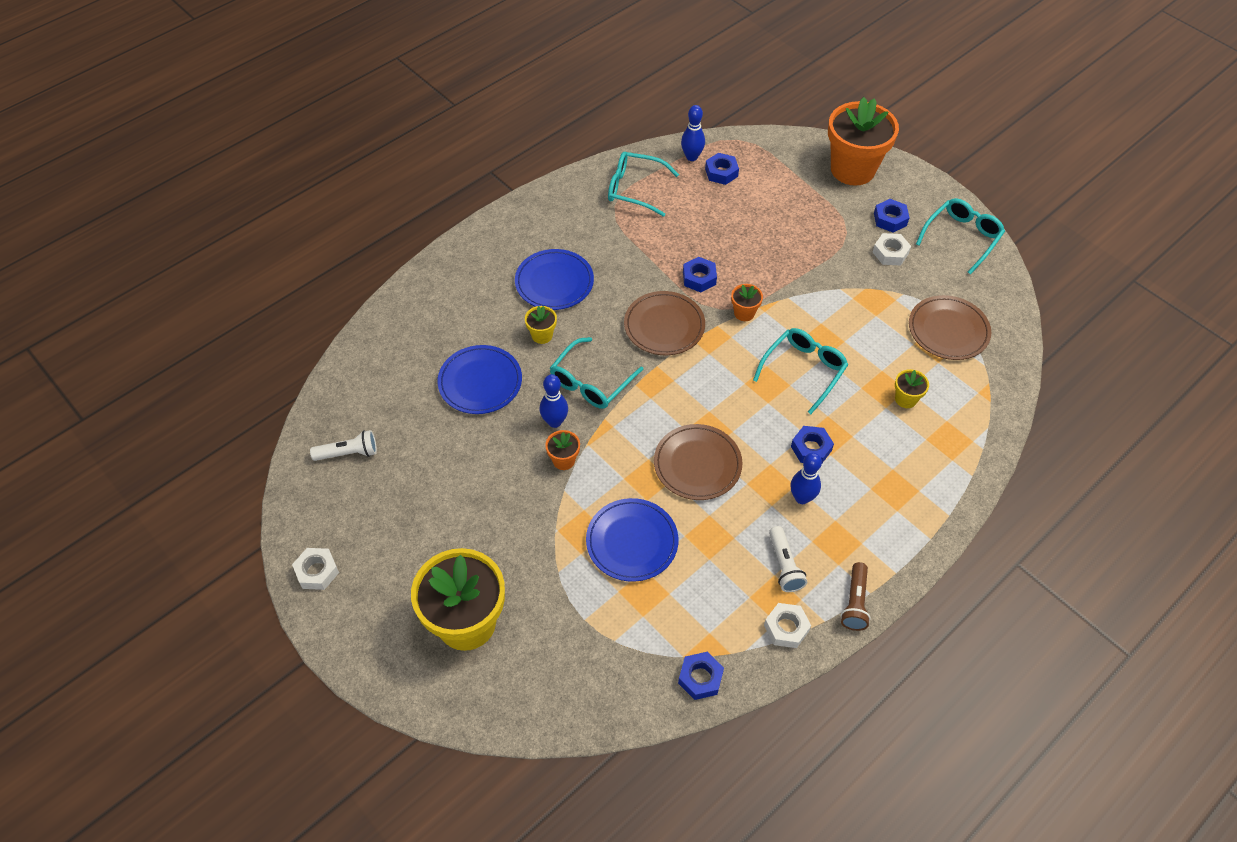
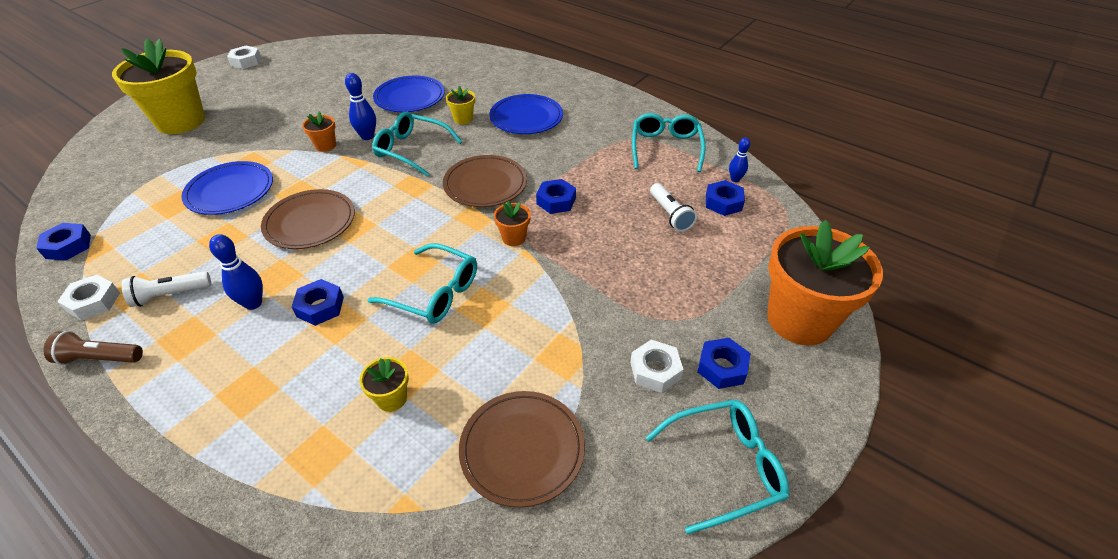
camera: 80 degrees right, 10 degrees down
(348, 453) = (344, 57): white flashlight -> white flashlight (670, 214)
(691, 157) = (735, 179): blue bowling pin -> blue bowling pin, size x0.66
(962, 237) = (725, 466): turquoise glasses -> turquoise glasses turned 45 degrees counterclockwise

